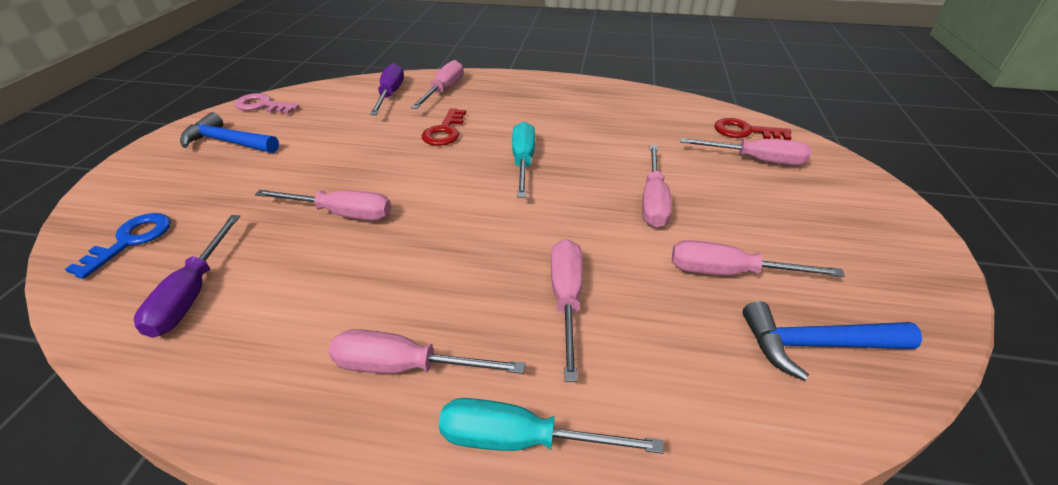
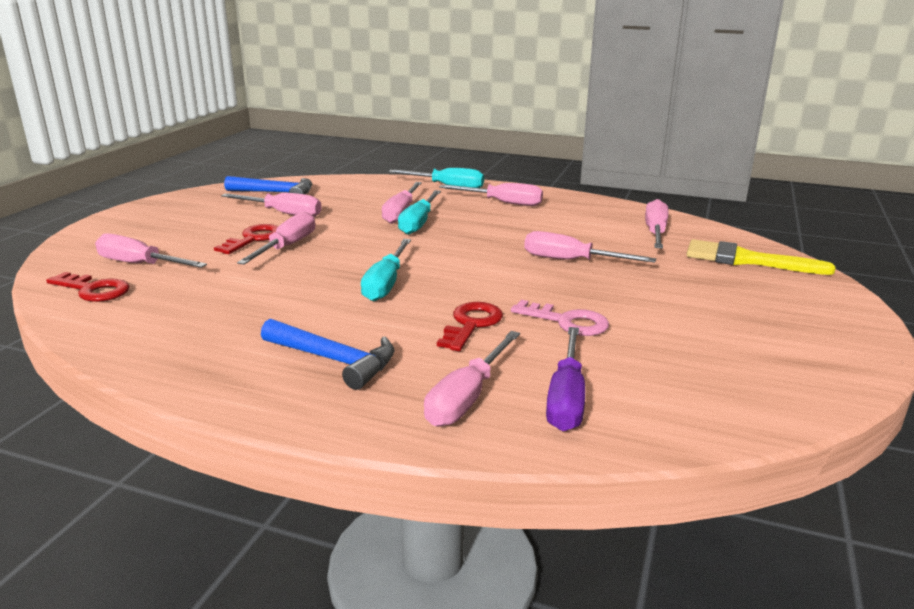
camera: 170 degrees left, 15 degrees down
(131, 241) = (745, 260): blue key -> yellow brush
(193, 293) = (655, 232): purple screwdriver -> pink screwdriver
(227, 142) = (768, 337): blue hammer -> blue hammer (335, 360)
(262, 105) = (788, 397): pink key -> pink key (567, 321)
(530, 273) = (419, 223): none -> turquoise screwdriver
(702, 210) = (253, 239): none -> red key

